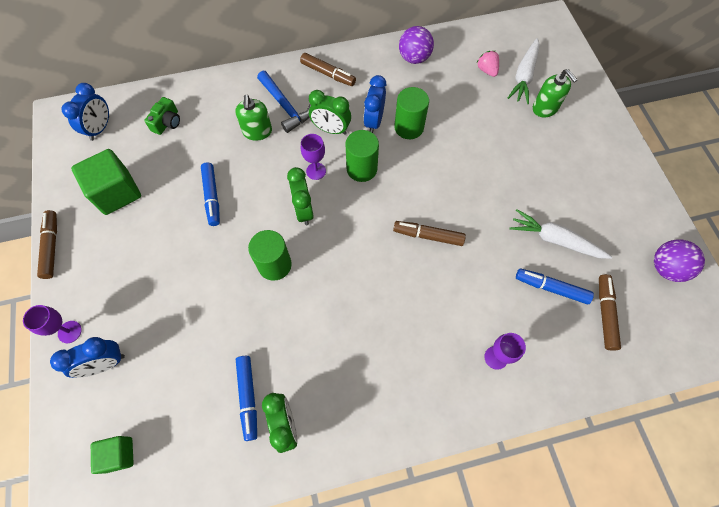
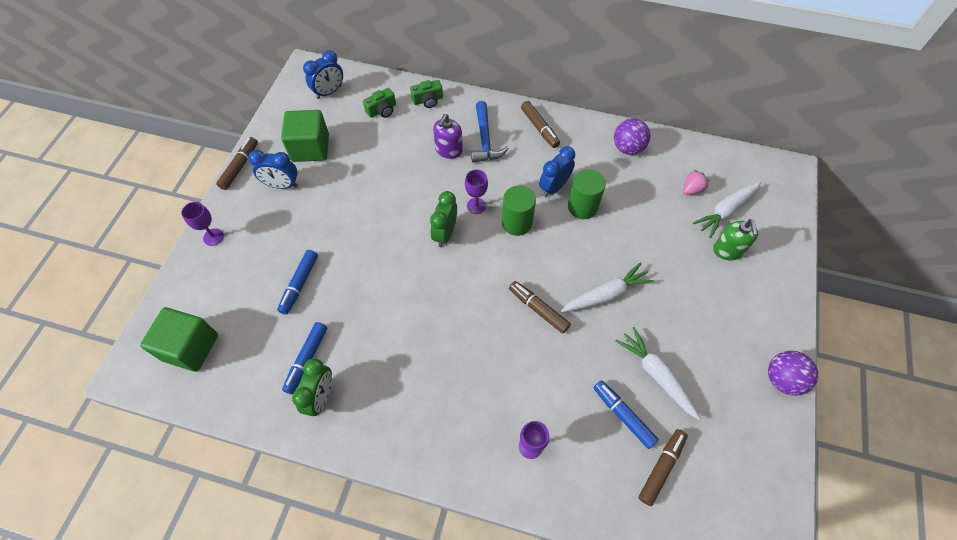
camera: 30 degrees right, 5 degrees down
(105, 364) = (222, 274): blue clock -> blue clock (282, 185)
(119, 454) = (190, 347): green cube -> green cube, size x1.72
(207, 93) = (428, 100): none -> green camera
(212, 197) = (379, 186): blue marker -> blue marker (300, 284)
(257, 131) = (448, 150): green soap dispenser -> purple soap dispenser
(274, 265) = (393, 266): green cylinder -> none
(331, 129) = (511, 177): green clock -> none
(475, 193) = (606, 294): none -> white carrot
(487, 70) = (691, 189): pink strawberry -> pink strawberry turned 45 degrees clockwise
(666, 268) = (754, 461): purple ball -> purple ball (782, 379)

